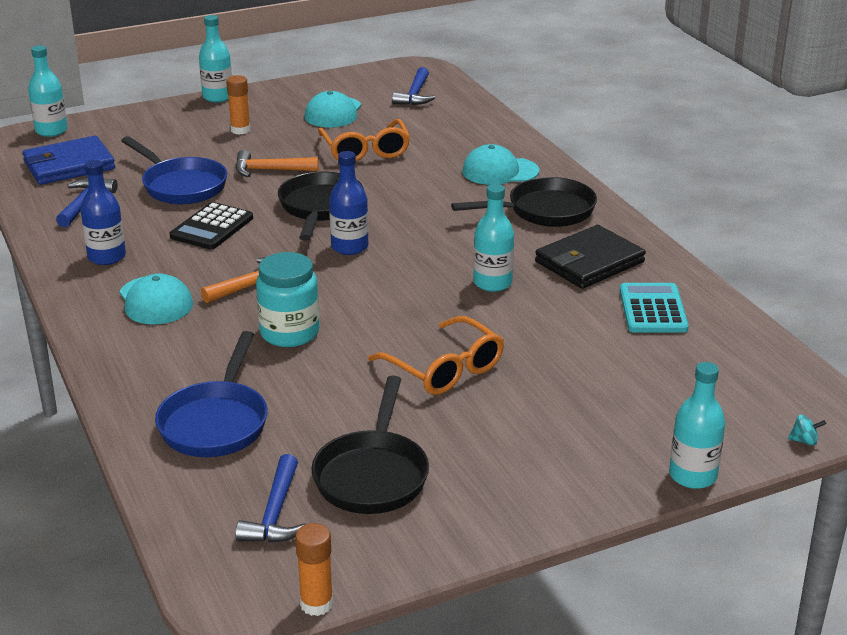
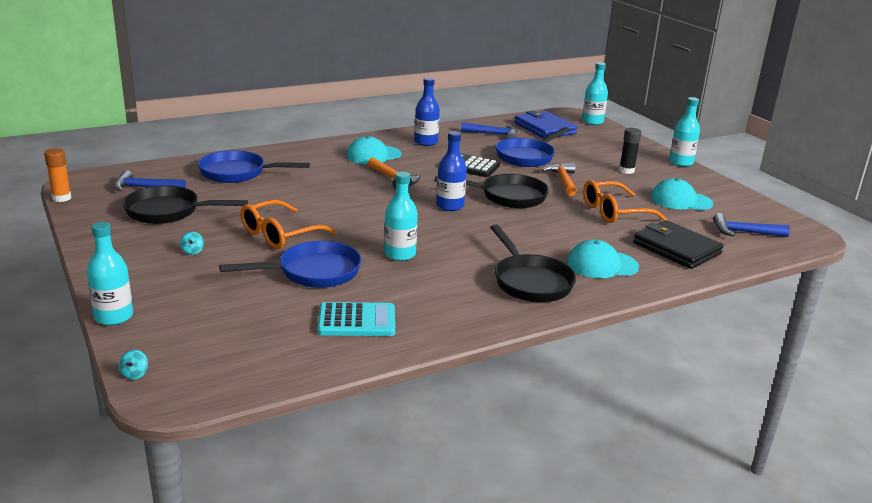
camera: 85 degrees right, 5 degrees down
(240, 130) = (626, 170): orange glue stick -> black glue stick
(289, 333) = (332, 189): turquoise jar -> none
(500, 171) = (602, 265): turquoise cap -> turquoise cap turned 90 degrees counterclockwise
(506, 436) = (192, 251): none -> turquoise spinning top
(548, 340) = (313, 272): none -> blue pan
(589, 262) = (438, 297): black wallet -> black wallet (676, 248)

